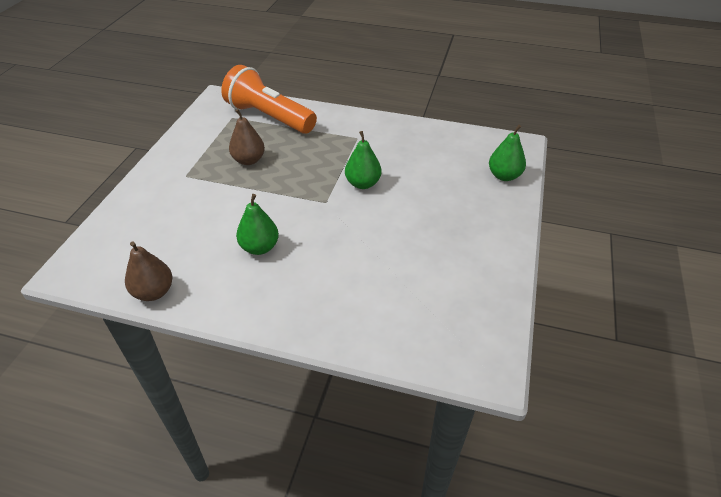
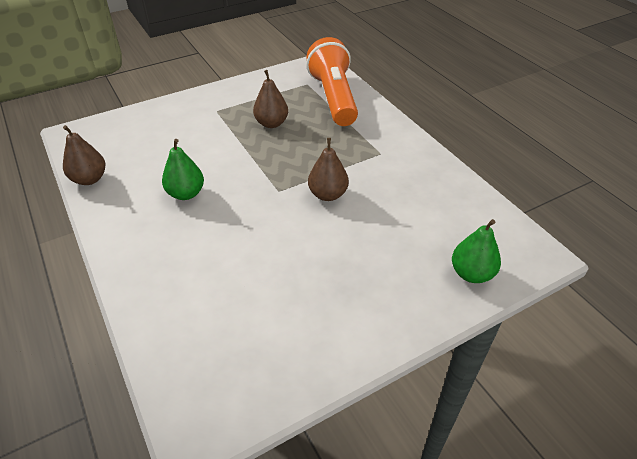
camera: 45 degrees right, 0 degrees up
(363, 184) = (328, 194): green pear -> brown pear

